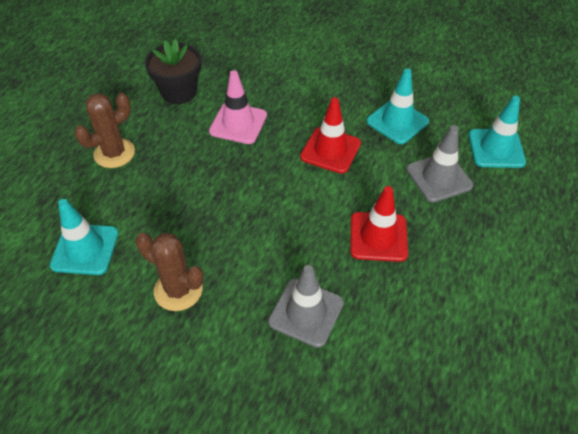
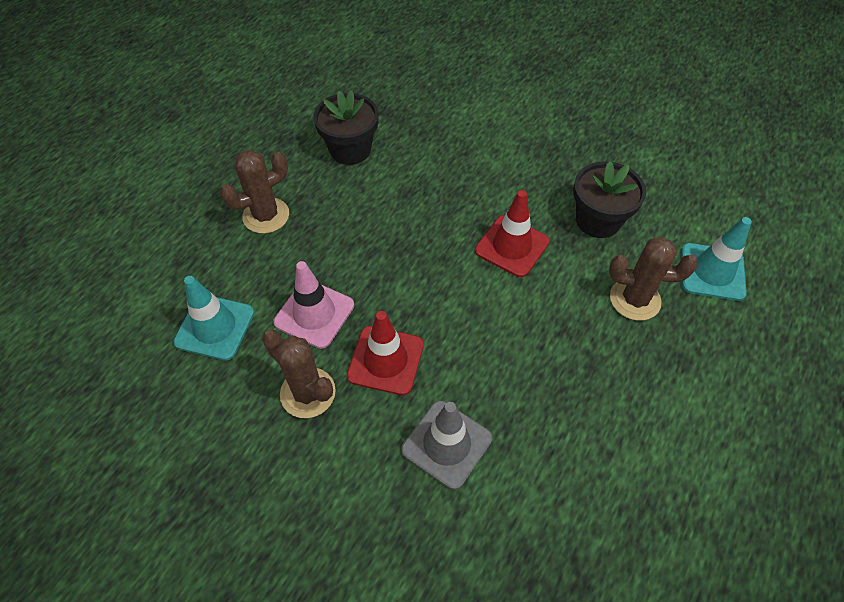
camera: 10 degrees right, 5 degrees up
(238, 123) = (410, 198): pink traffic cone -> pink traffic cone (314, 314)
(378, 237) = (548, 364): red traffic cone -> red traffic cone (385, 360)
(397, 121) = (598, 220): turquoise traffic cone -> black flower pot
(439, 177) = (635, 299): grey traffic cone -> brown cactus

